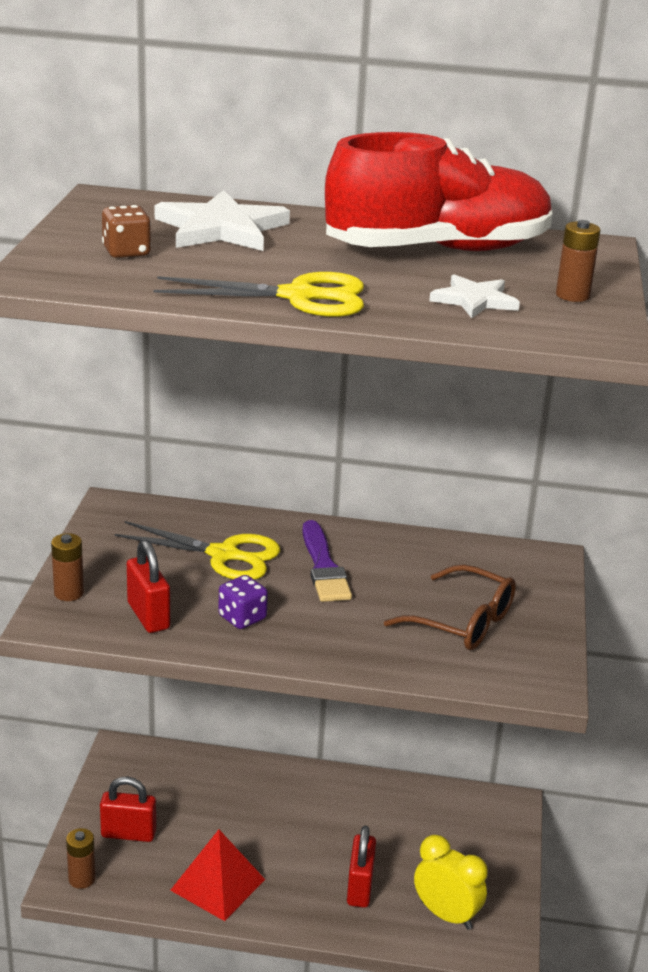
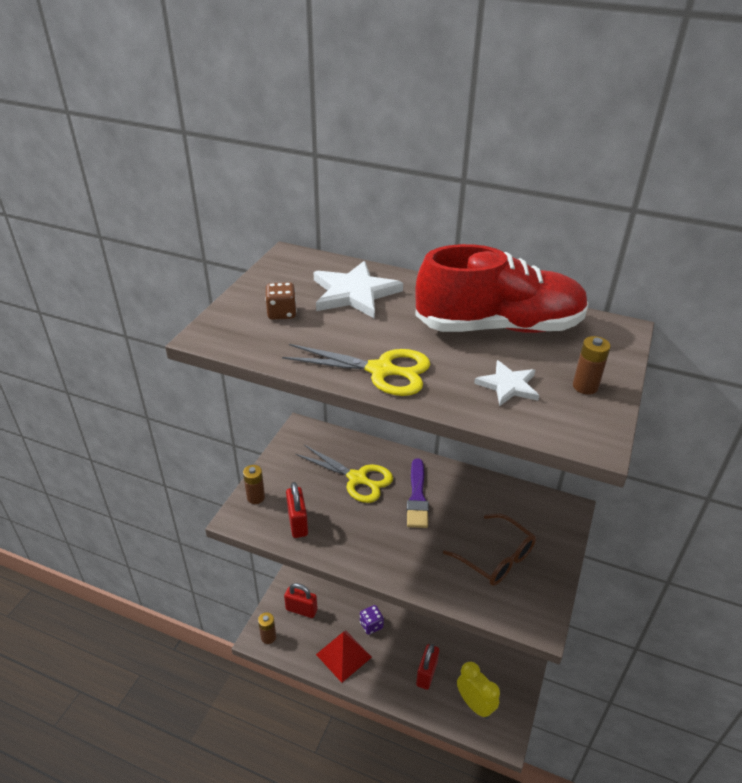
camera: 15 degrees right, 10 degrees up
(242, 618) = (354, 533): purple dice -> purple dice (371, 625)

